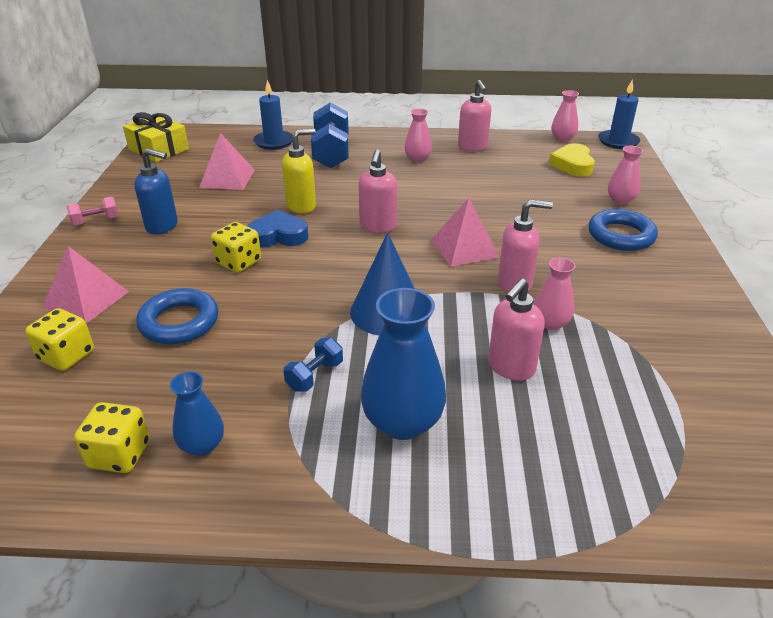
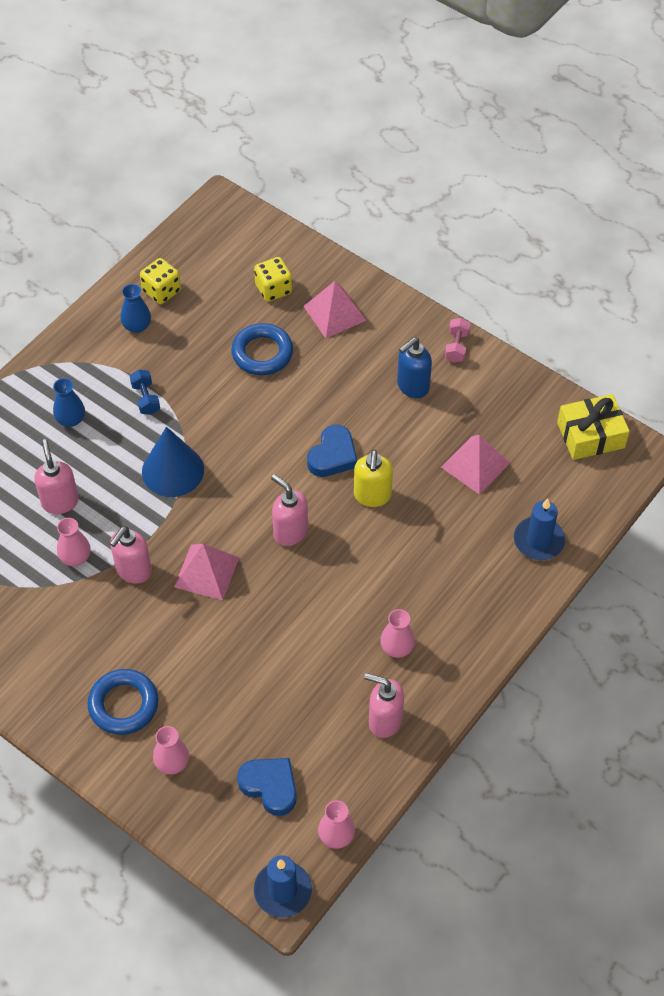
camera: 125 degrees right, 20 degrees up
(239, 262) = (312, 414): yellow dice -> none
(331, 153) = (470, 578): blue dumbbell -> none
(402, 422) = (71, 419): blue vase -> blue vase, size x0.57
(572, 165) = (270, 786): yellow heart -> blue heart

